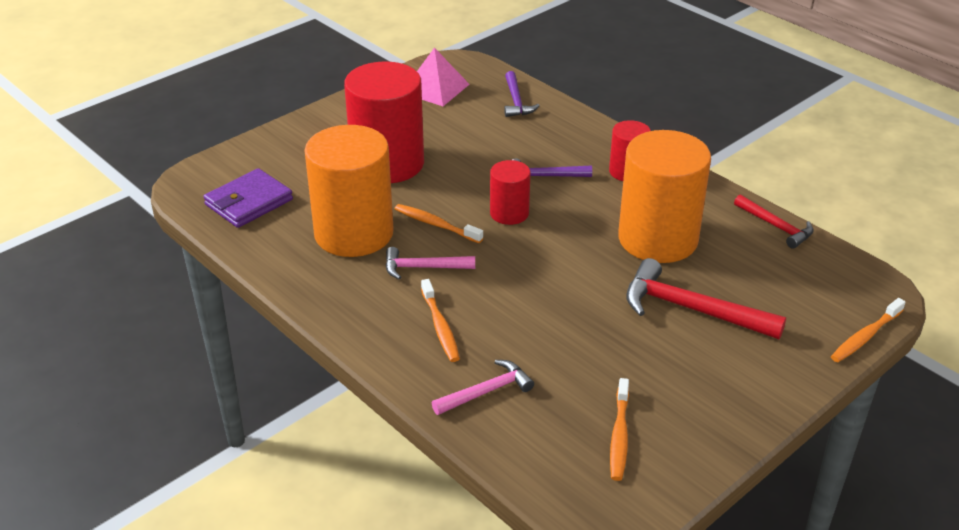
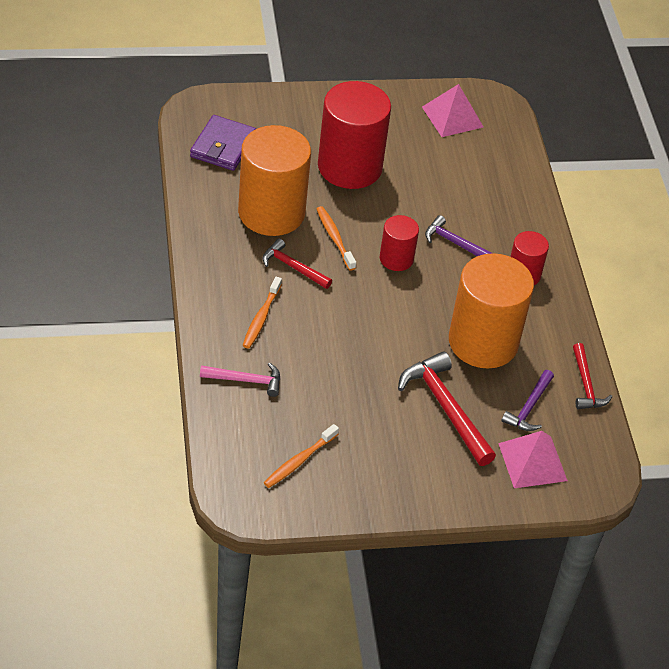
camera: 30 degrees right, 10 degrees up
(249, 202) = (223, 146): purple wallet -> purple wallet turned 60 degrees counterclockwise
(423, 268) = (293, 267): pink hammer -> red hammer
(516, 101) = (504, 163): purple hammer -> purple hammer (529, 407)
(813, 311) = (532, 462): none -> pink pyramid
(865, 336) = (547, 502): orange toothbrush -> none

